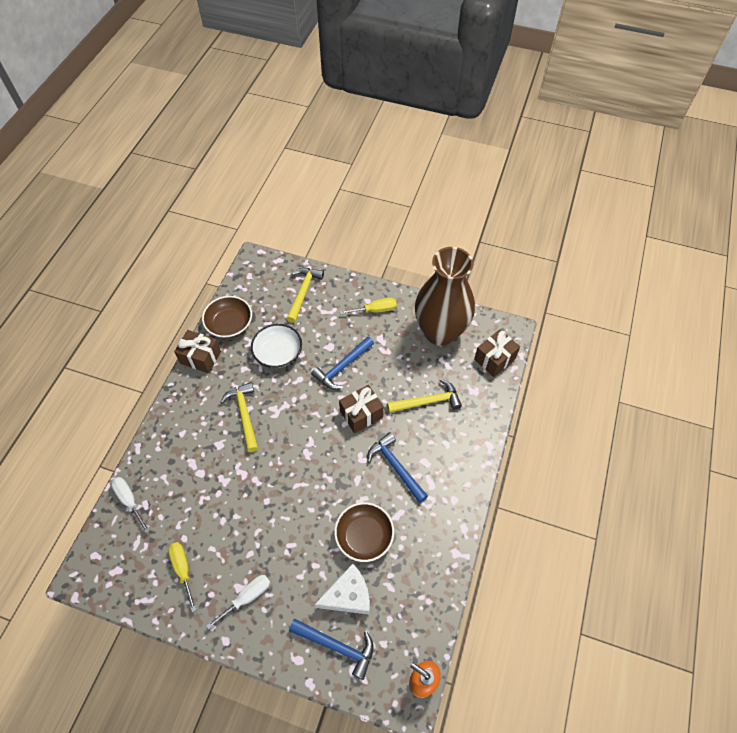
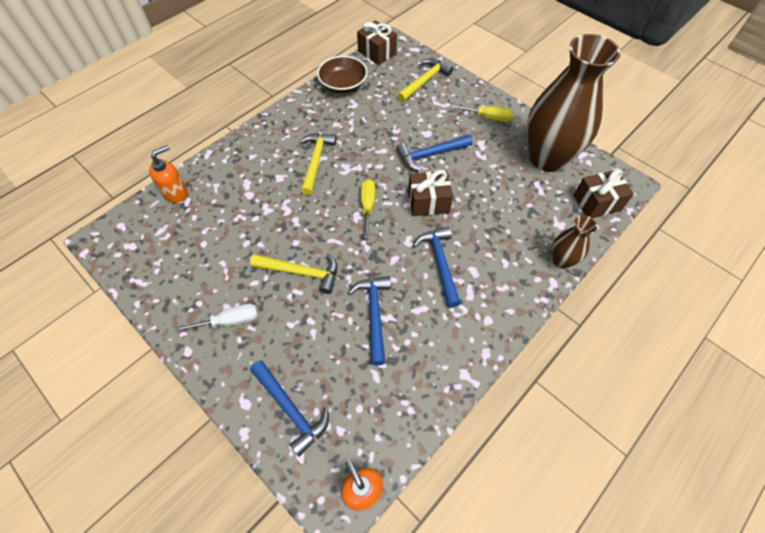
camera: 25 degrees right, 0 degrees up
(129, 500) = (176, 193): white screwdriver -> orange soap dispenser
(183, 569) = (187, 270): yellow screwdriver -> yellow screwdriver (368, 206)
(200, 357) = (303, 102): brown gift -> brown gift (377, 52)
(278, 353) = (375, 122): white bowl -> none
(348, 595) = (328, 364): white cheese -> none
(364, 536) = (374, 314): brown bowl -> blue hammer
(428, 401) = (504, 216): yellow hammer -> yellow hammer (301, 272)
(488, 423) = (561, 260): none -> brown vase

